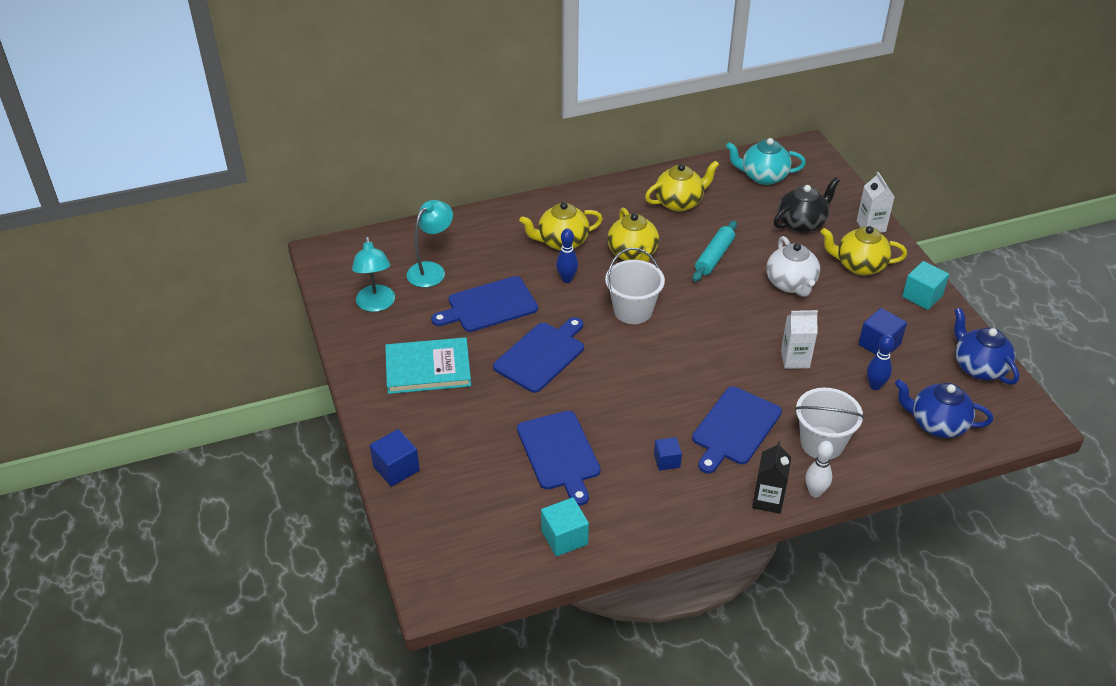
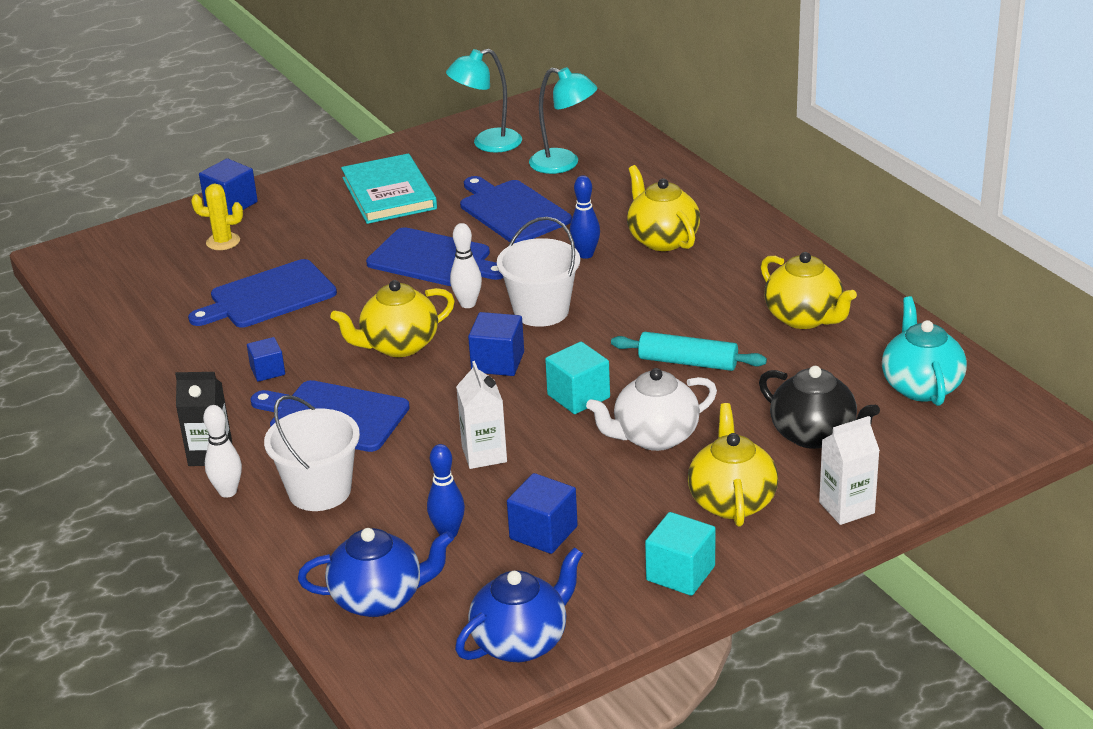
camera: 80 degrees right, 10 degrees down
(459, 477) = (223, 242): none -> yellow cactus
(564, 537) = (140, 318): turquoise cube -> turquoise cube (578, 396)
(610, 345) = (468, 304): none -> white bowling pin
(632, 254) = (662, 295): yellow teapot -> yellow teapot (398, 345)
(690, 339) = (498, 362): none -> blue cube
(937, 424) = (379, 599): blue teapot -> blue teapot turned 75 degrees clockwise

